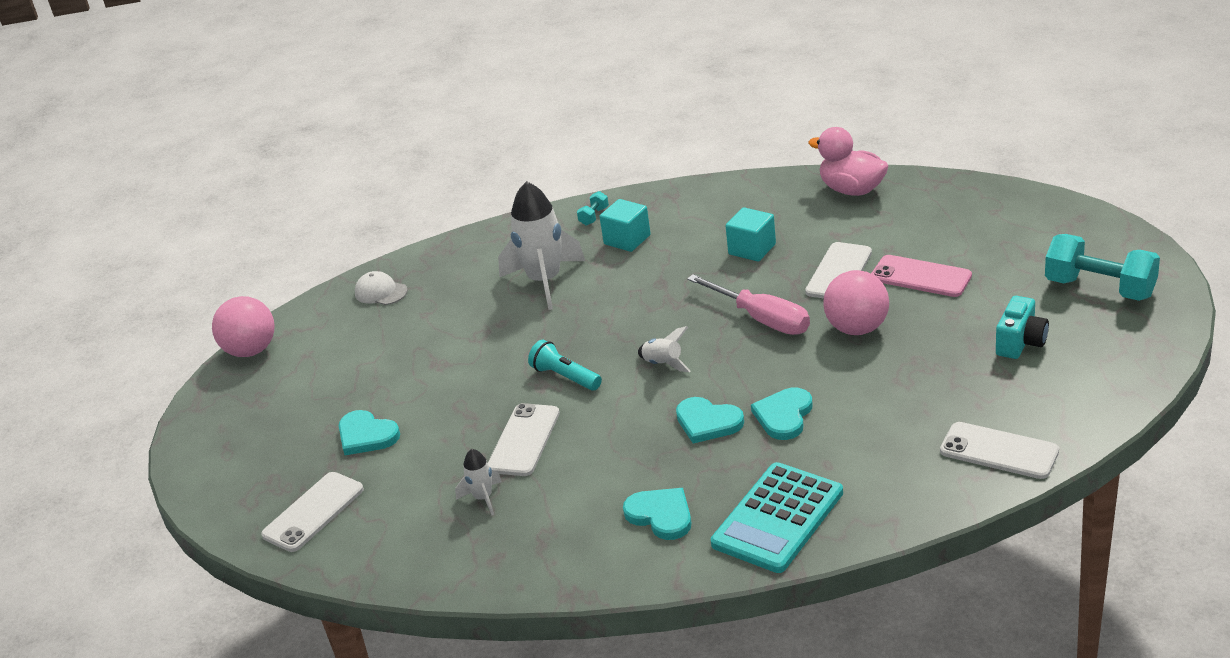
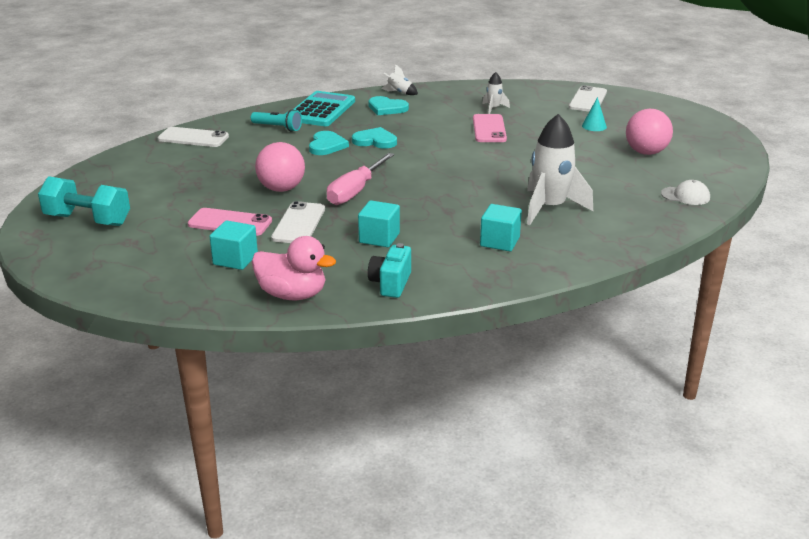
camera: 160 degrees right, 5 degrees down
(251, 350) = (739, 159): pink ball -> pink ball (646, 152)
(366, 435) = (594, 126): turquoise heart -> turquoise cone
(524, 440) = (489, 129): white phone -> pink phone
(565, 377) = (485, 156): turquoise flashlight -> turquoise flashlight (278, 128)
(594, 216) = (547, 261): turquoise dumbbell -> none
(663, 364) = (419, 165): white rocket -> white rocket (399, 93)
(762, 319) = (355, 191): pink screwdriver -> pink screwdriver turned 90 degrees counterclockwise
(910, 229) = (235, 259): none -> turquoise cube
(1020, 343) = (162, 186): turquoise camera -> turquoise camera (390, 284)

